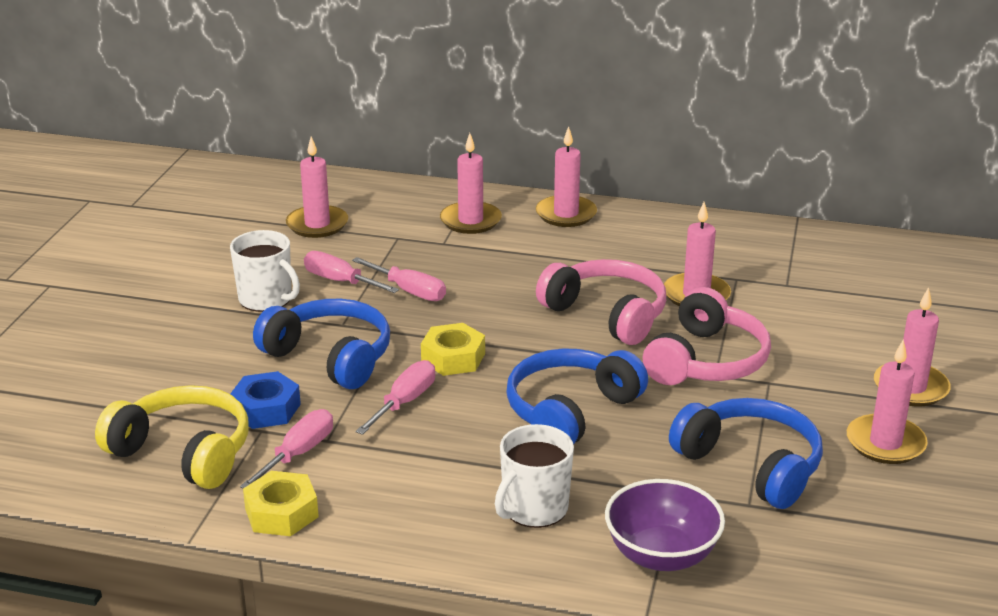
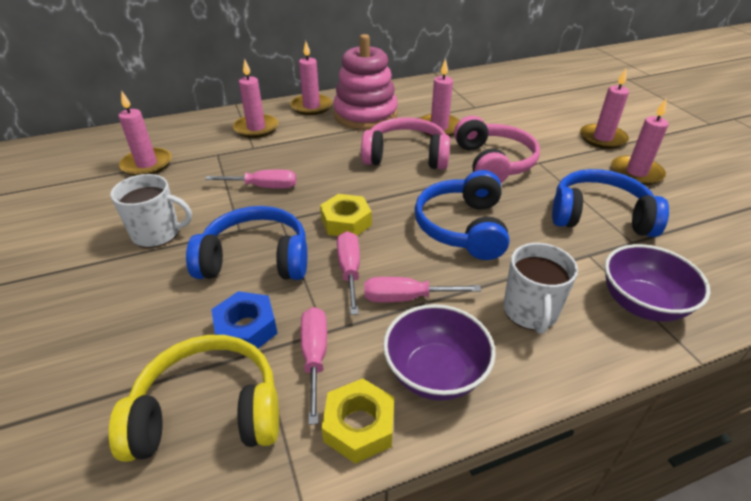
camera: 35 degrees left, 10 degrees up
(340, 281) = (205, 198): pink screwdriver -> pink screwdriver (406, 298)
(383, 510) = (435, 373): none -> purple bowl
(621, 247) = (365, 115): none -> pink stacking toy

